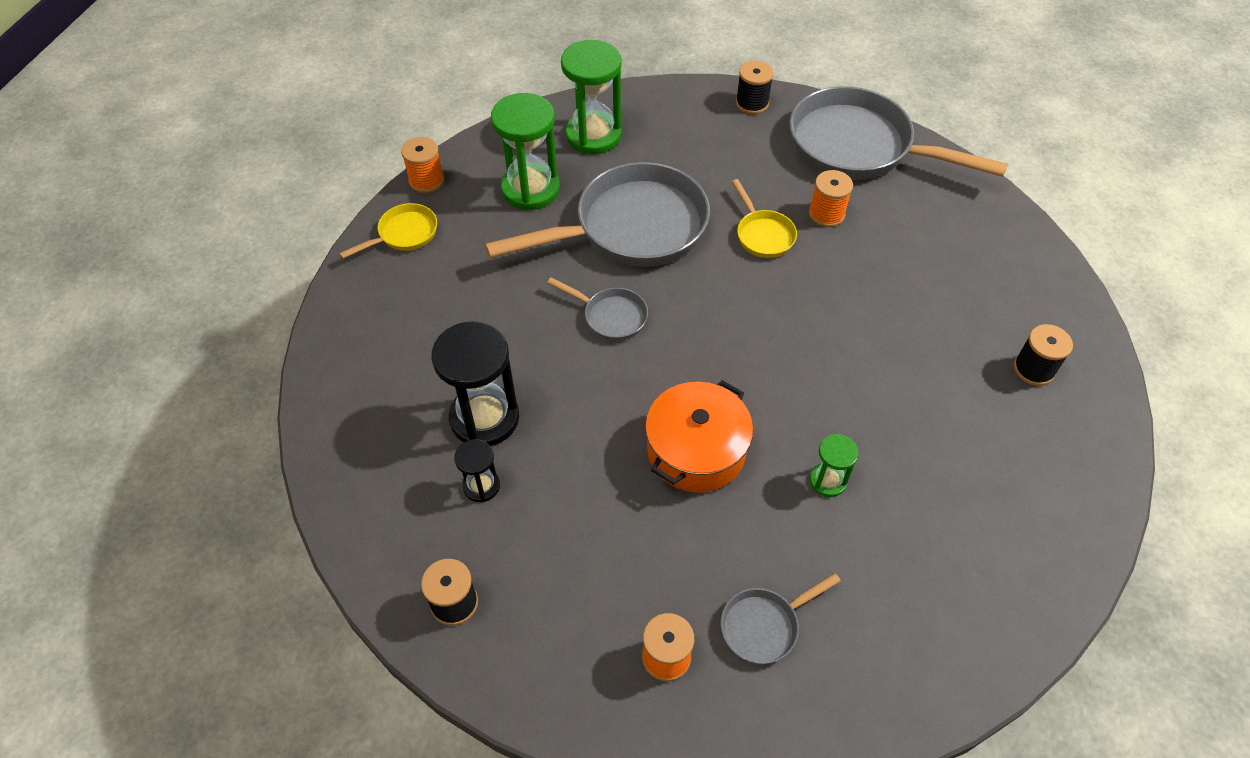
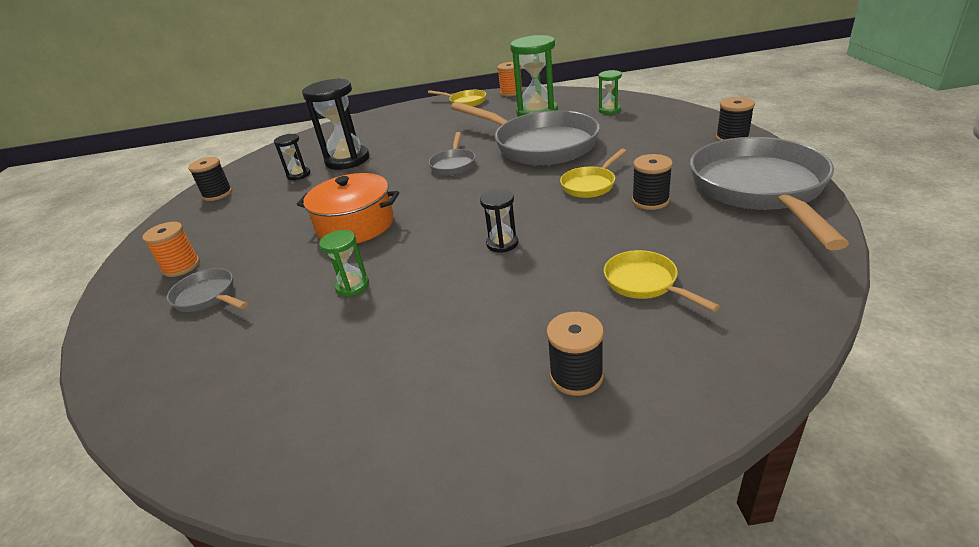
camera: 70 degrees right, 20 degrees down
(593, 135) = (609, 110): green hourglass -> green hourglass, size x0.51
(826, 214) = (650, 201): orange spool -> black spool
(828, 341) = (502, 243): none -> black hourglass
(948, 281) = (645, 283): none -> yellow pan

